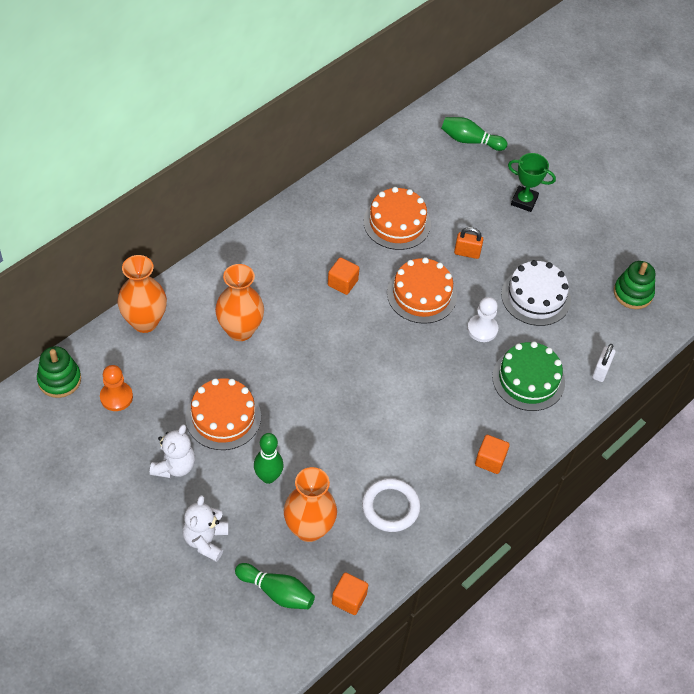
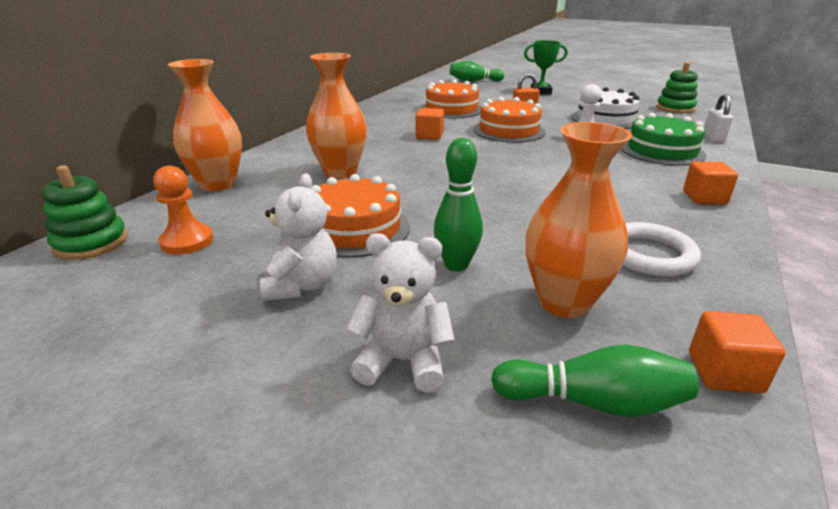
camera: 15 degrees left, 25 degrees down
(206, 540) = (403, 361): white teddy bear -> white teddy bear turned 105 degrees clockwise

